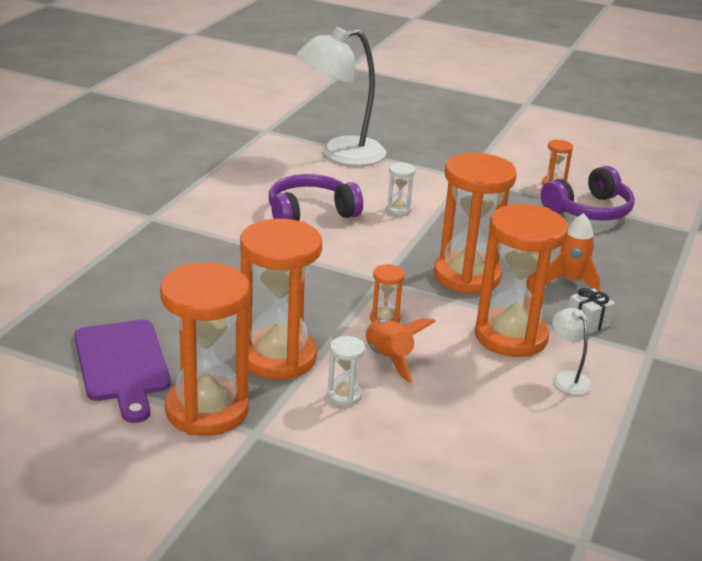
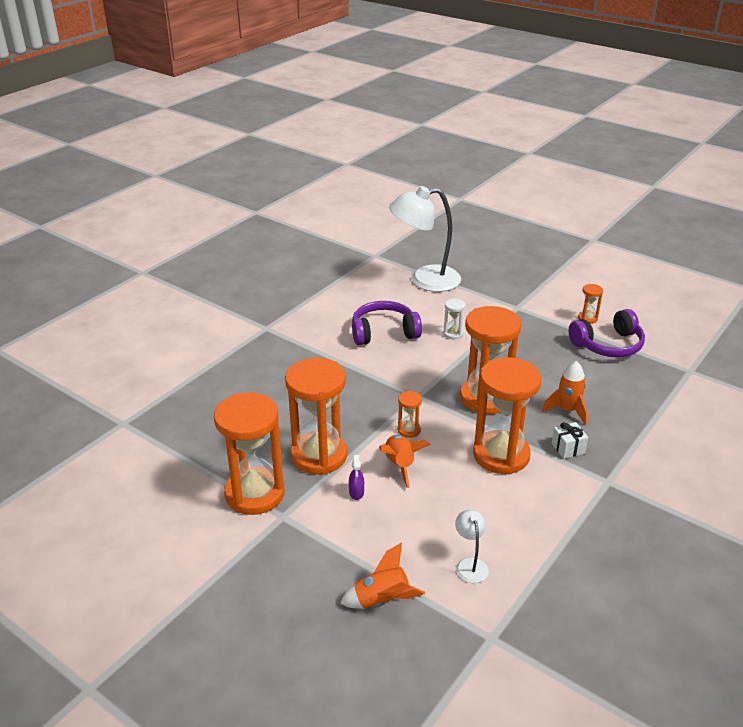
camera: 15 degrees right, 5 degrees up
(123, 365) = (208, 450): purple cutting board -> none
(344, 395) = (356, 492): white hourglass -> purple spray bottle
(426, 517) = (382, 600): none -> orange rocket
(567, 378) = (532, 496): white lamp -> white lamp (470, 564)

